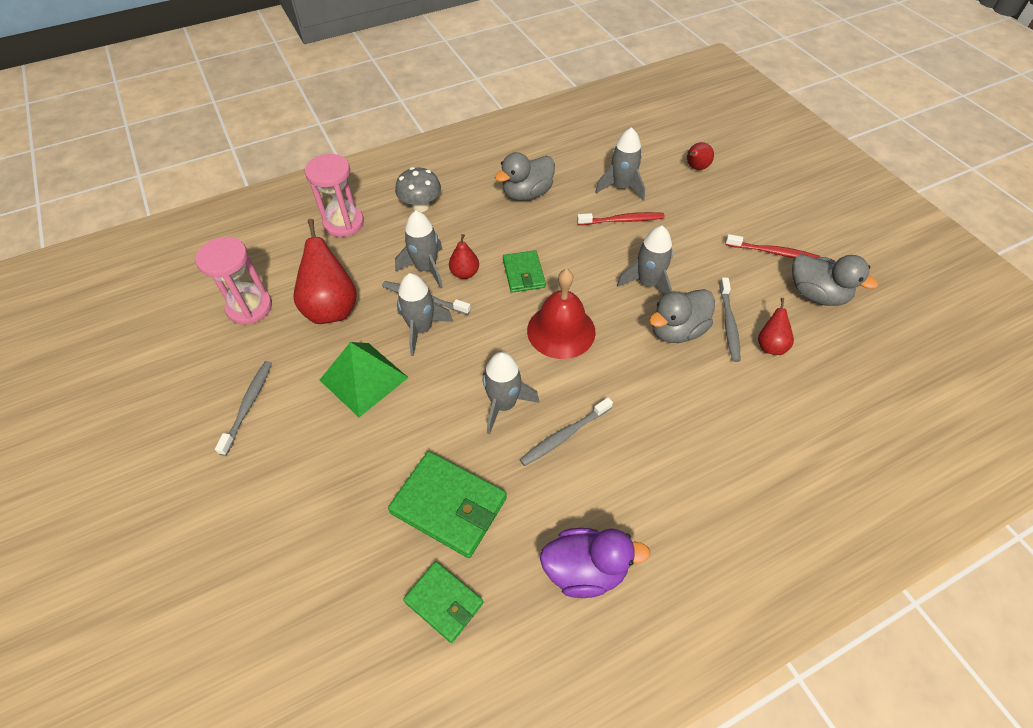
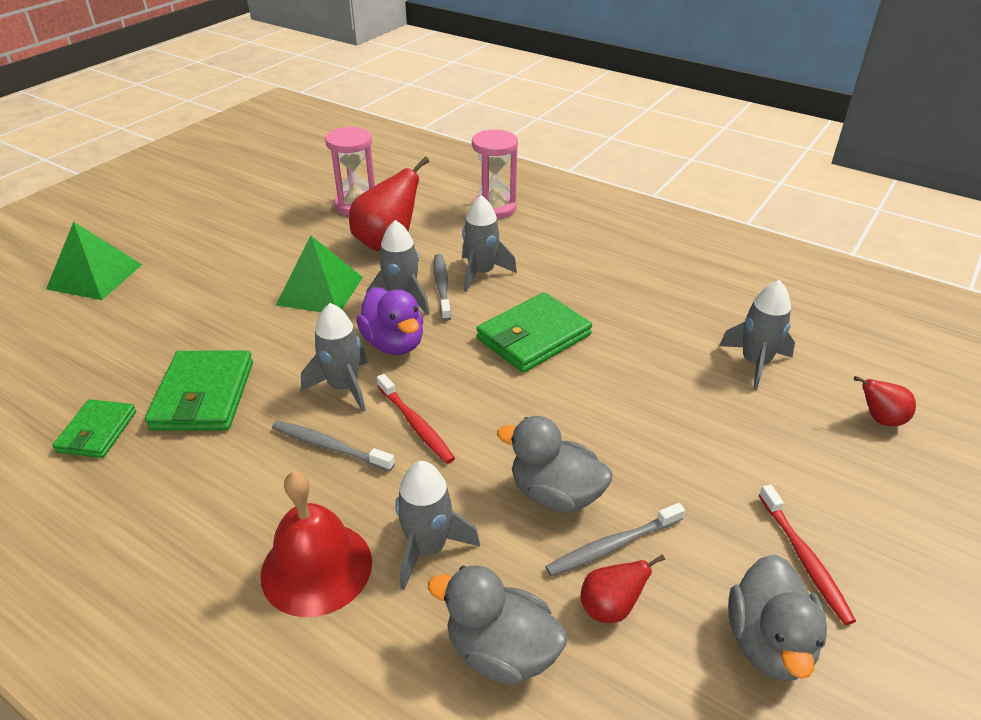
camera: 60 degrees right, 15 degrees down
(176, 563) = (95, 276): none -> green pyramid
(248, 405) = (255, 246): grey toothbrush -> none
(421, 206) = (561, 239): grey mushroom -> none
(465, 273) = (497, 298): red pear -> none
(523, 273) = (533, 337): green wallet -> green wallet, size x1.61
(527, 193) = (656, 296): grey duck -> grey duck (501, 651)
(561, 331) = (474, 393): red bell -> red bell (316, 567)
(585, 570) = (163, 523): purple duck -> purple duck (394, 343)
(622, 220) = (697, 383): red toothbrush -> red toothbrush (416, 424)
(647, 283) = (611, 441): grey rocket -> grey rocket (428, 548)

